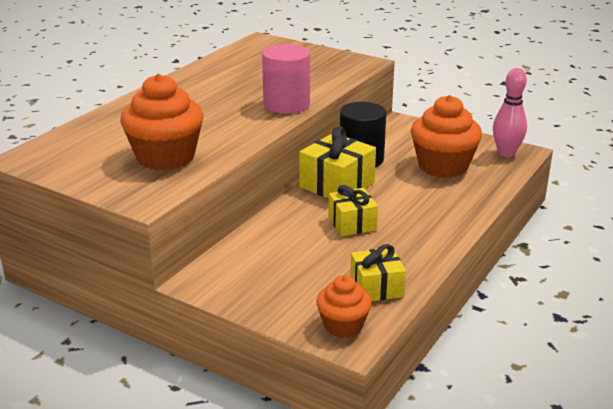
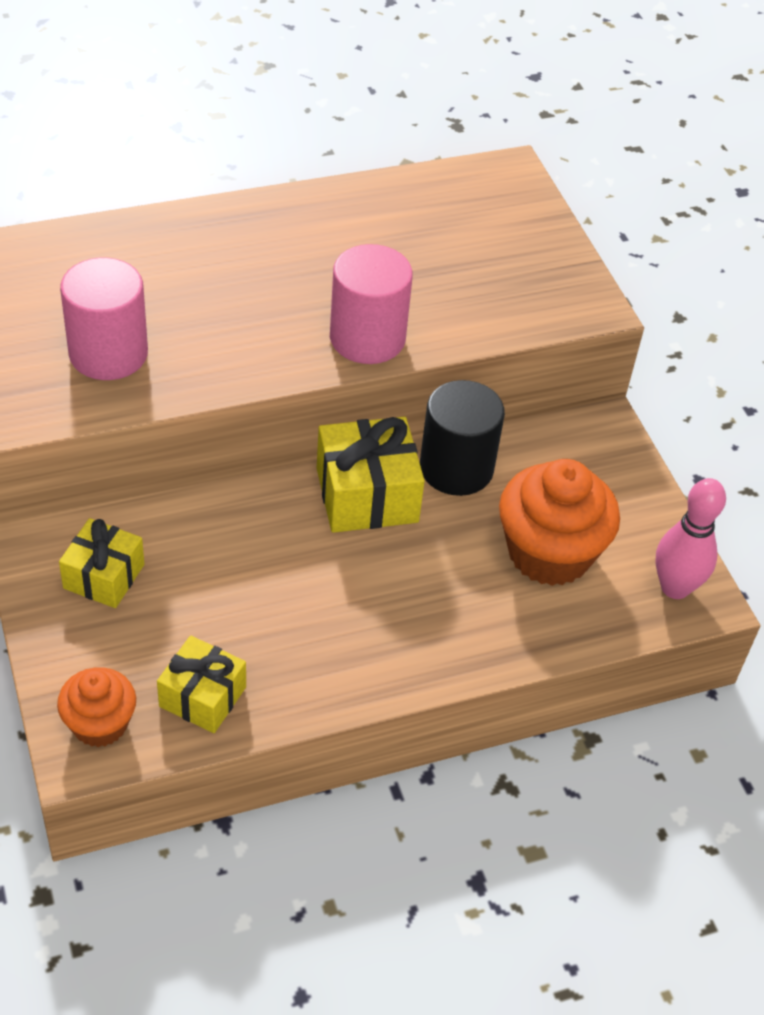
camera: 35 degrees right, 20 degrees up
(166, 157) = (108, 353): orange cupcake -> pink cylinder
(352, 223) = (302, 575): yellow gift -> yellow gift (104, 576)

